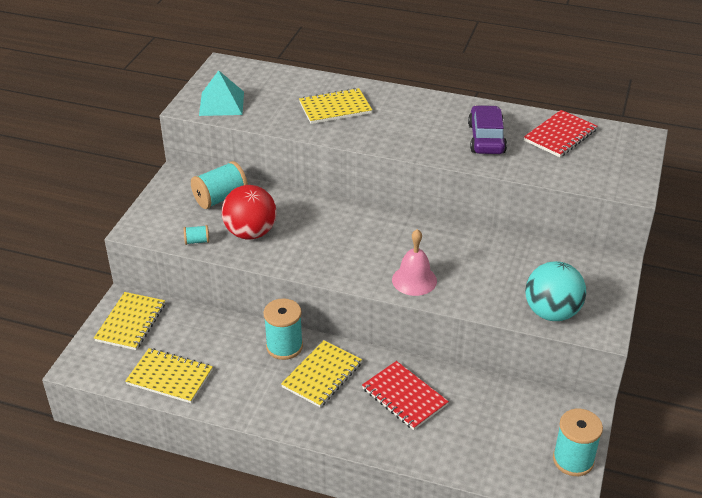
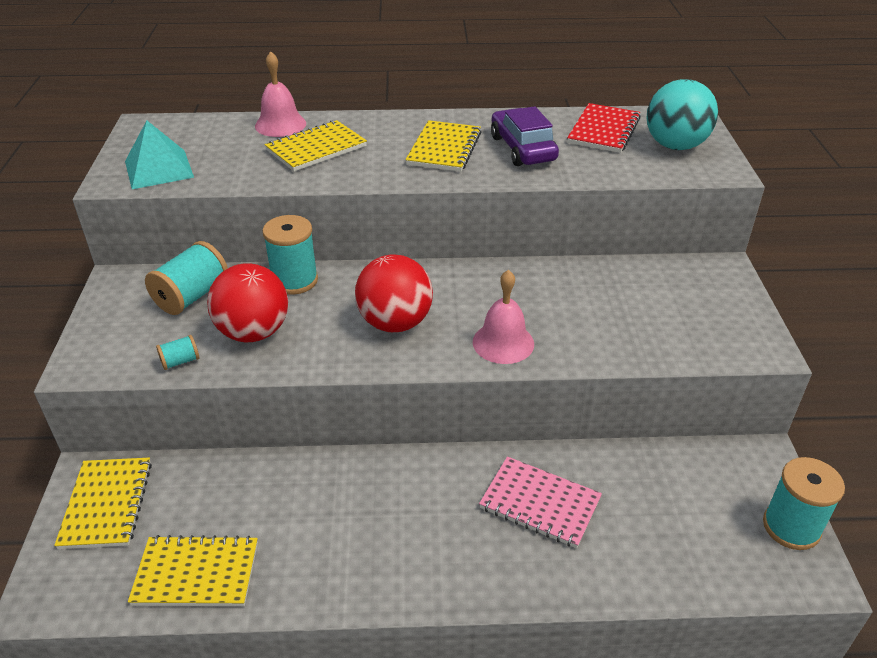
camera: 20 degrees left, 0 degrees up
(284, 346) = (347, 478): turquoise spool -> turquoise spool (294, 280)
(319, 83) = (280, 124): none -> pink bell
(322, 375) = (417, 505): yellow notebook -> yellow notebook (444, 148)
(347, 248) = (395, 323): none -> red ball
(404, 397) = (540, 504): red notebook -> pink notebook
(551, 312) = (692, 342): turquoise ball -> turquoise ball (675, 146)

